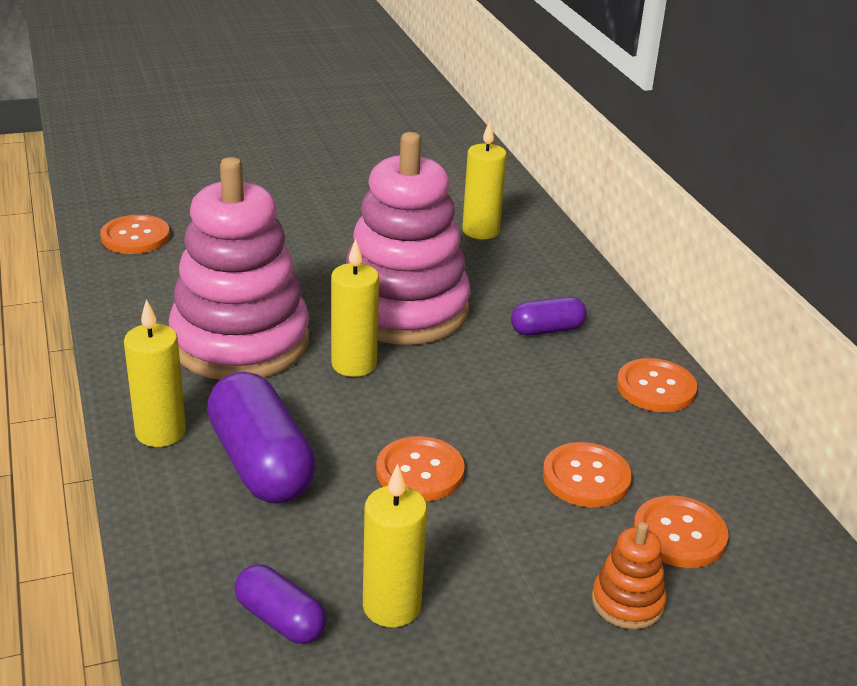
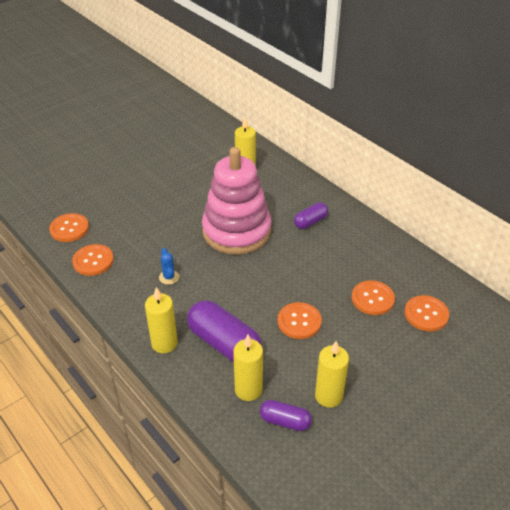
camera: 20 degrees left, 10 degrees up
(240, 342) = (169, 277): pink stacking toy -> blue cactus
(354, 364) = (232, 272): yellow candle -> yellow candle (248, 390)
(627, 602) = (423, 356): orange stacking toy -> none
(656, 388) = (376, 239): orange button -> orange button (93, 261)

